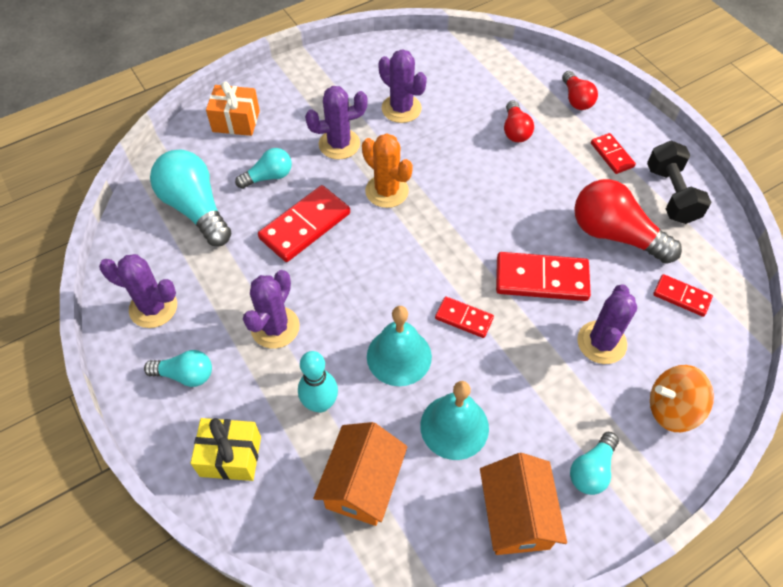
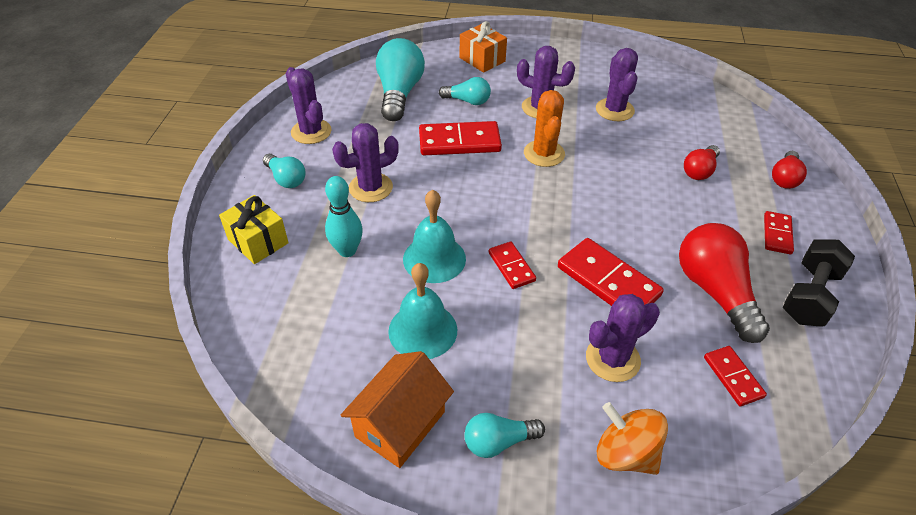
camera: 40 degrees right, 10 degrees down
(362, 484) = (317, 318): orange house -> none

